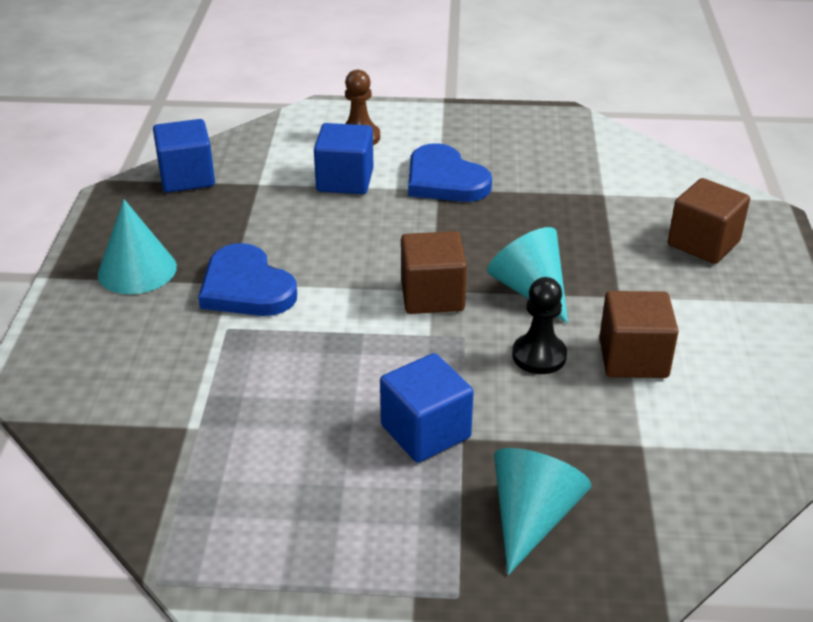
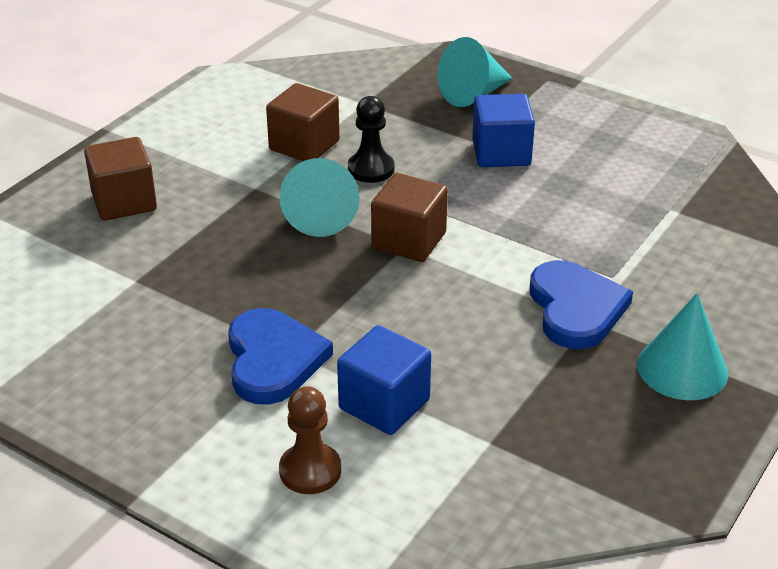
camera: 150 degrees left, 0 degrees up
(187, 177) = (576, 489): blue cube -> none

